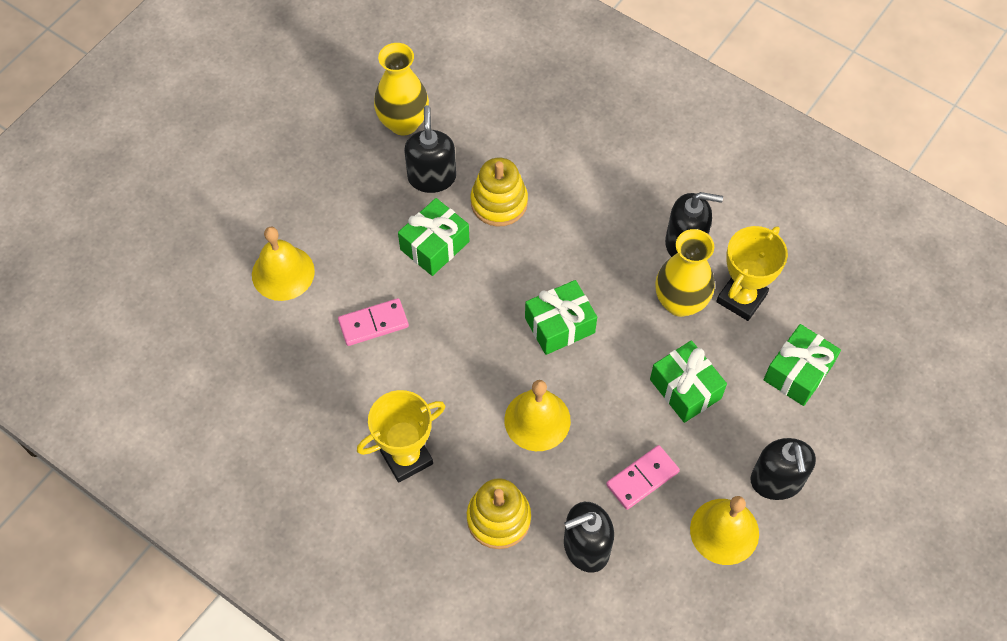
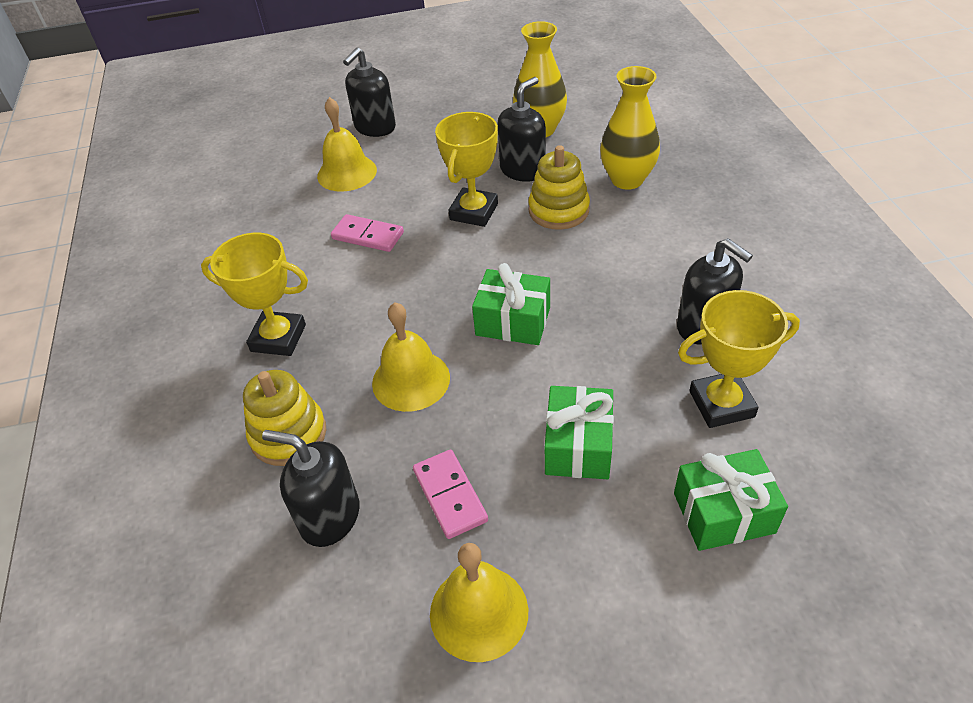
camera: 45 degrees right, 15 degrees down
(434, 245) = (474, 212): green gift -> yellow trophy
(642, 478) = (449, 495): pink domino -> pink domino turned 60 degrees clockwise
(680, 302) = (649, 370): yellow vase -> yellow vase (627, 179)
(776, 481) = (590, 606): black soap dispenser -> black soap dispenser (375, 127)

